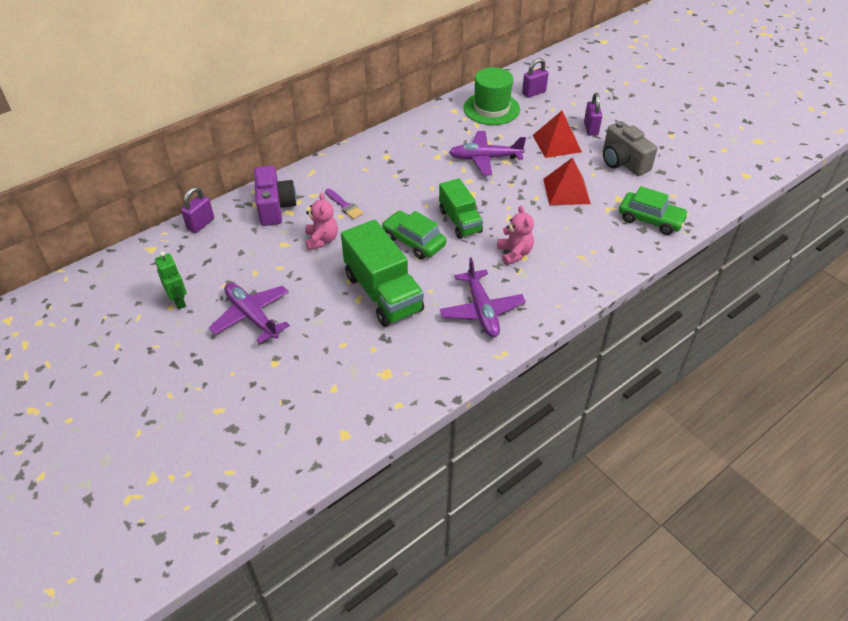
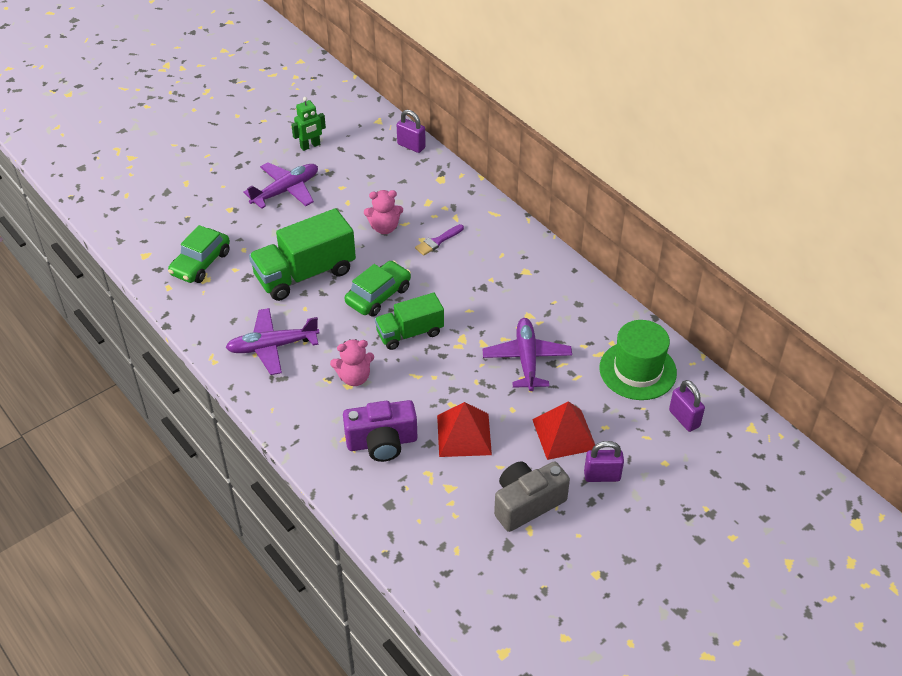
camera: 90 degrees right, 0 degrees up
(275, 207) = (436, 192): purple camera -> purple camera (382, 442)
(650, 220) = (407, 516): green car -> green car (201, 263)

